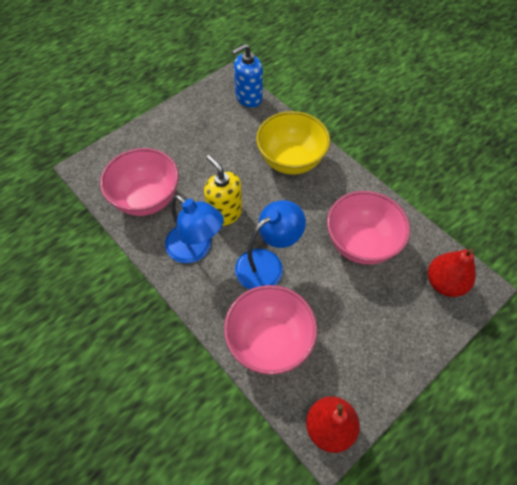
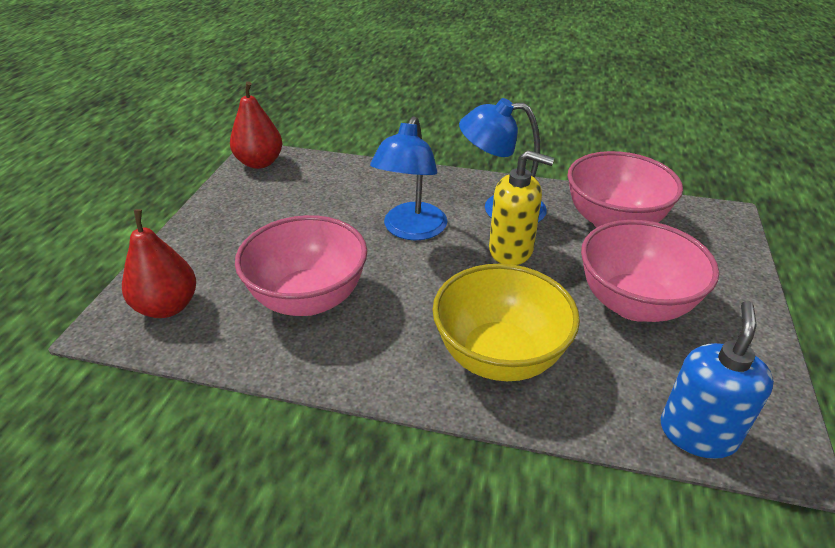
camera: 145 degrees right, 20 degrees down
(269, 341) = (354, 183): pink bowl -> pink bowl (634, 304)

